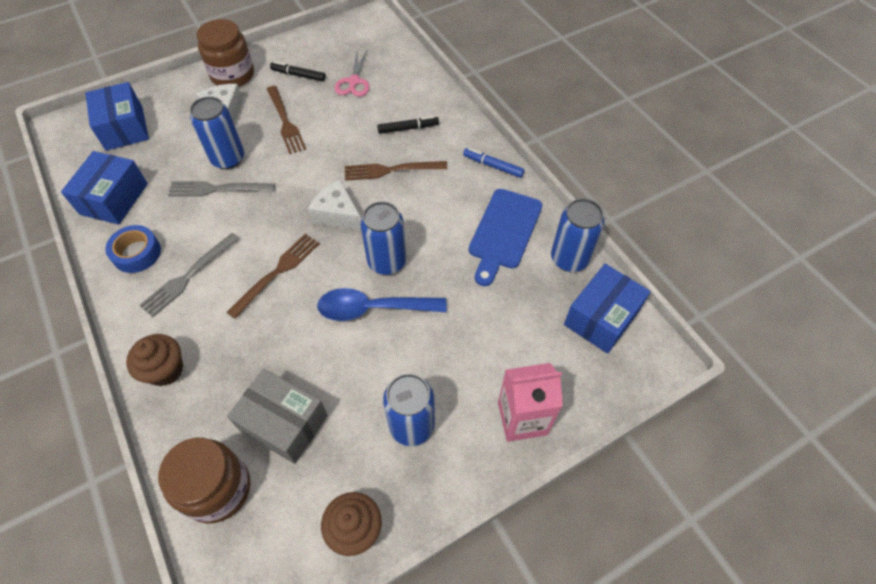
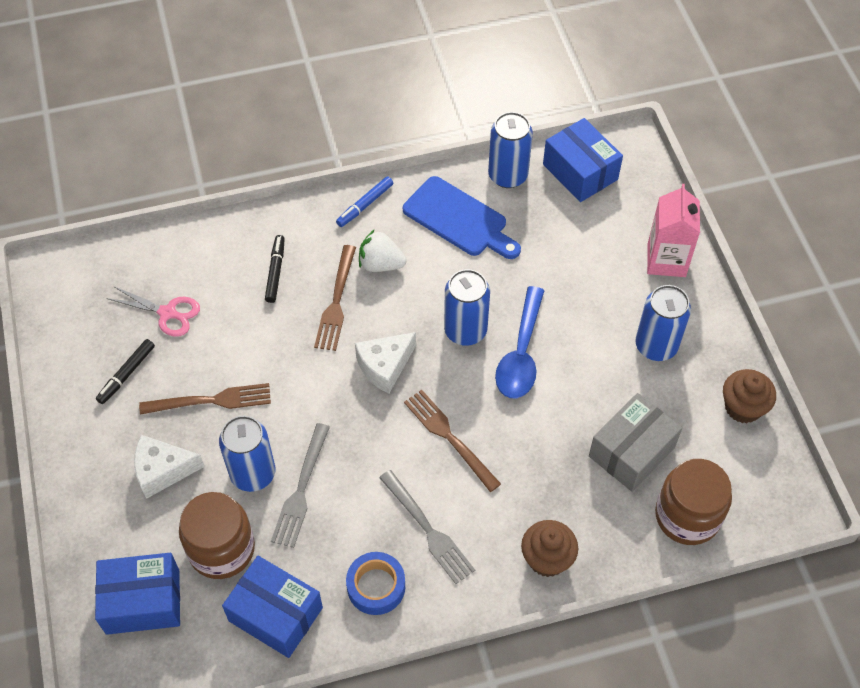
camera: 75 degrees left, 0 degrees up
(232, 75) = (89, 455): brown jar -> brown jar (221, 549)
(437, 189) = (381, 264): none -> white strawberry

